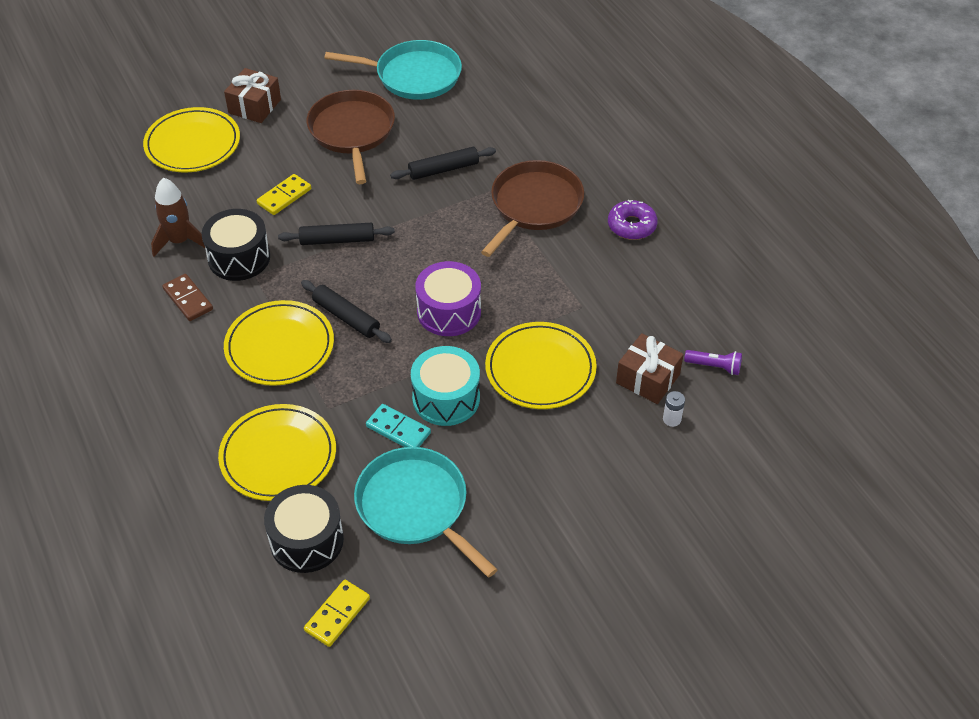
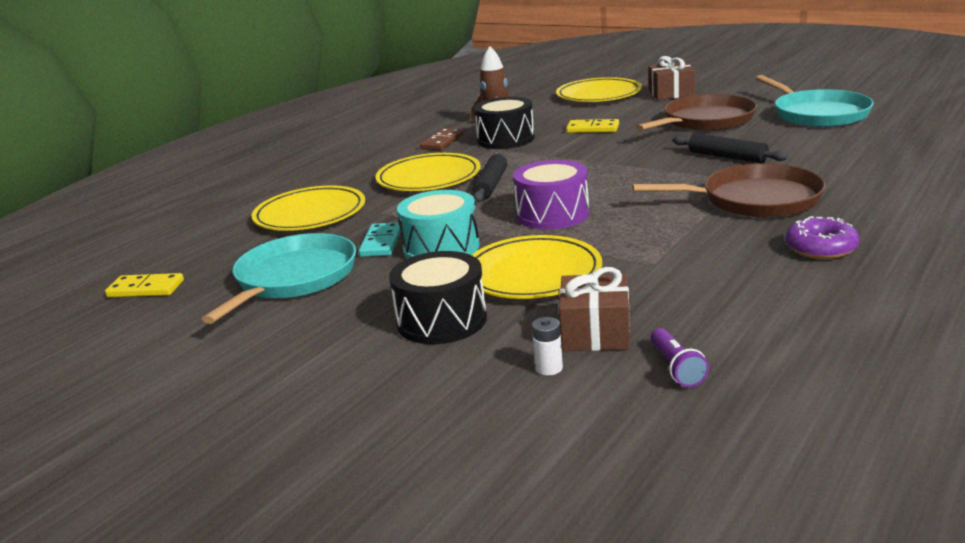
camera: 65 degrees right, 25 degrees down
(306, 540) = (224, 252): black drum -> black drum (442, 320)
(337, 240) = (573, 156): black rolling pin -> none

